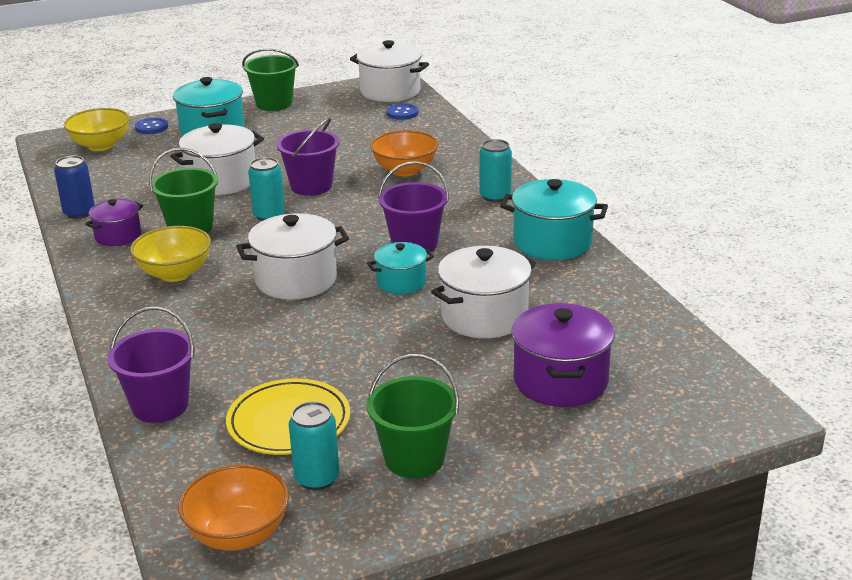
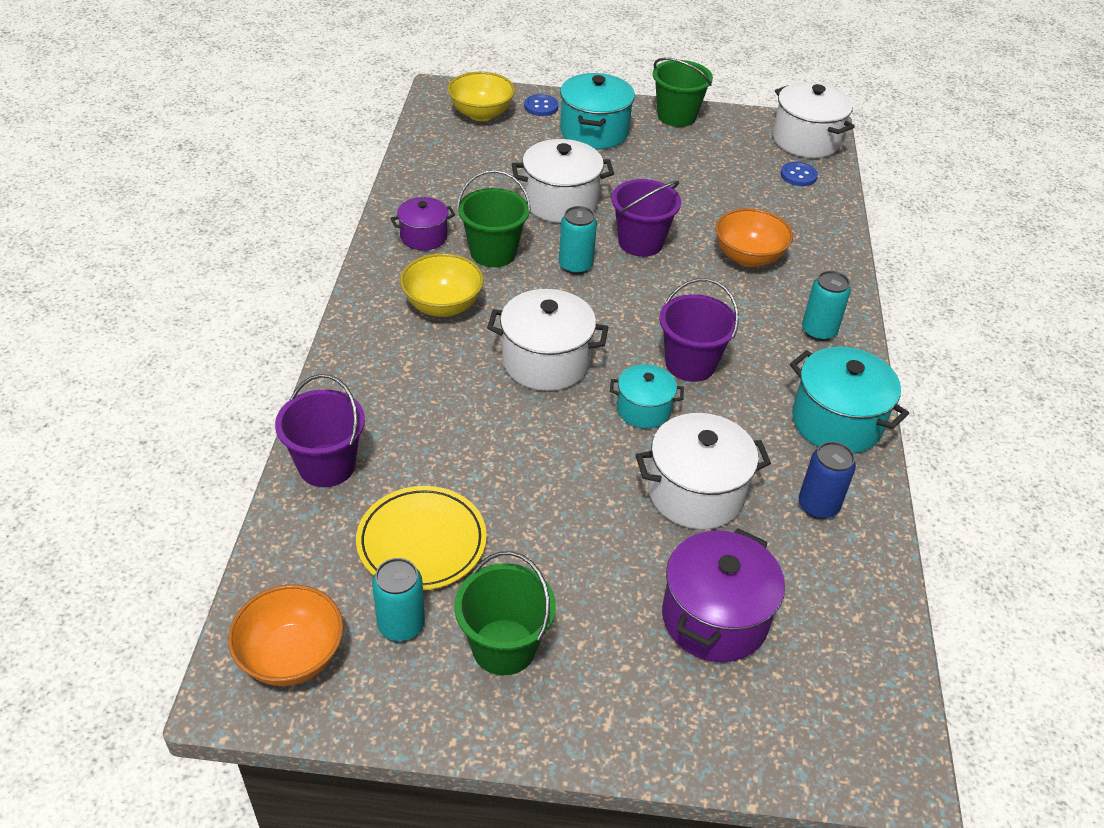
camera: 25 degrees right, 15 degrees up
(79, 213) = (409, 193): blue can -> blue can (818, 505)

